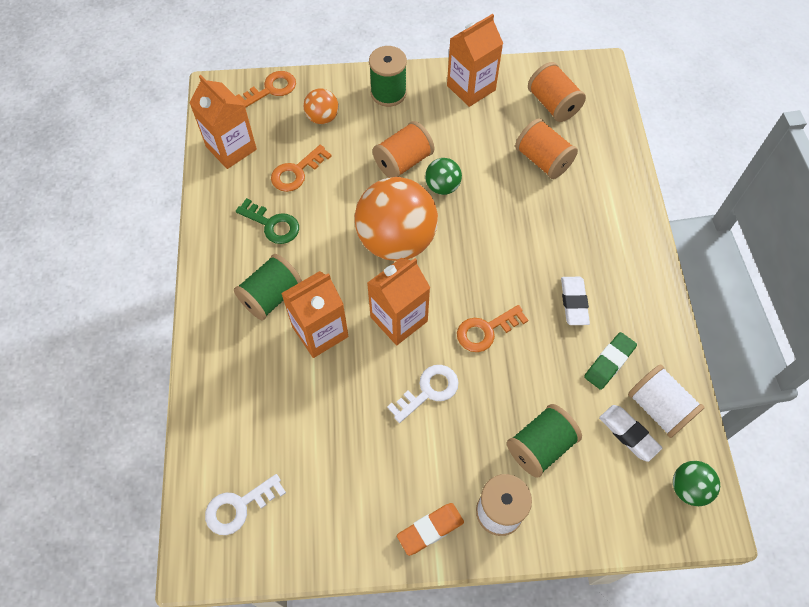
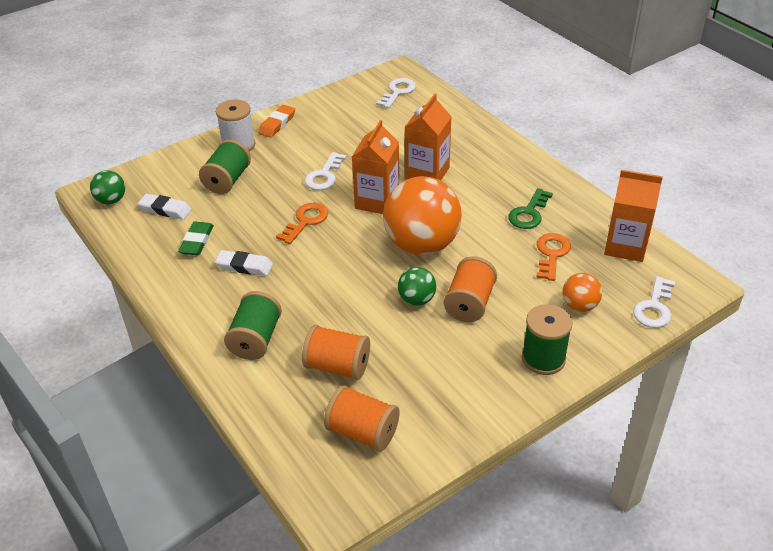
camera: 150 degrees right, 20 degrees down
(271, 89) = (654, 307): orange key -> white key
(271, 296) = (481, 176): green spool -> green spool (256, 339)
(272, 224) = (529, 213): green key -> green key turned 60 degrees counterclockwise
(471, 88) = (465, 406): orange carton -> none
(574, 302) = (244, 266): white eraser -> white eraser turned 45 degrees counterclockwise
(658, 408) = (147, 231): white spool -> none

